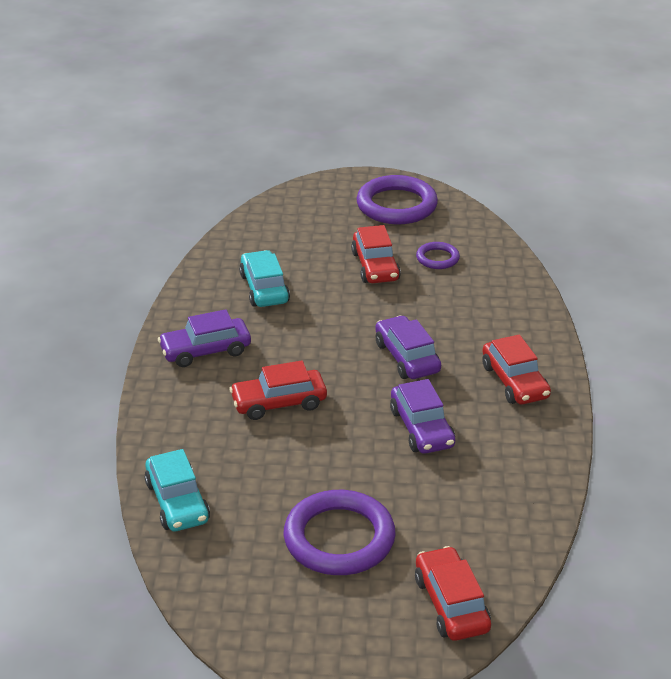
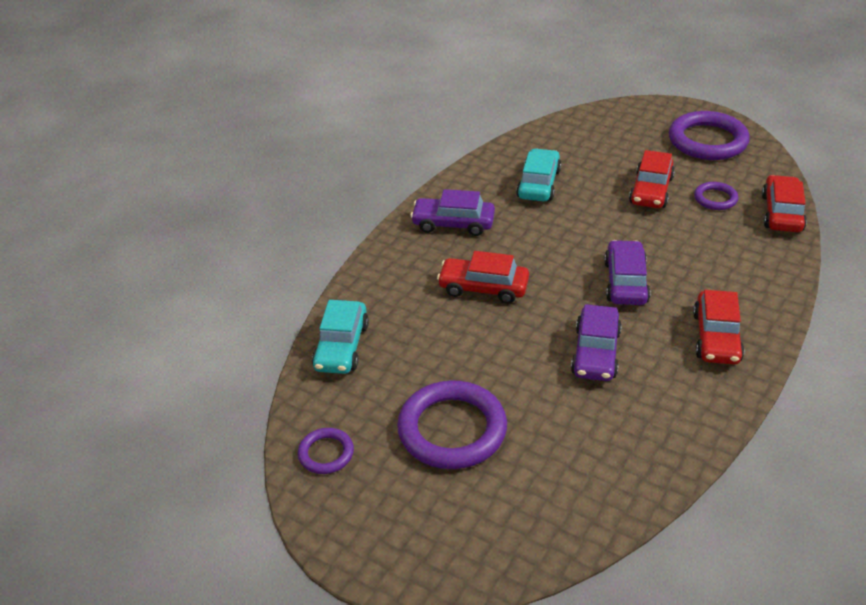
camera: 30 degrees right, 5 degrees up
(235, 602) = (326, 453): none -> purple ring
(451, 604) = (511, 533): red car -> red car (781, 213)

